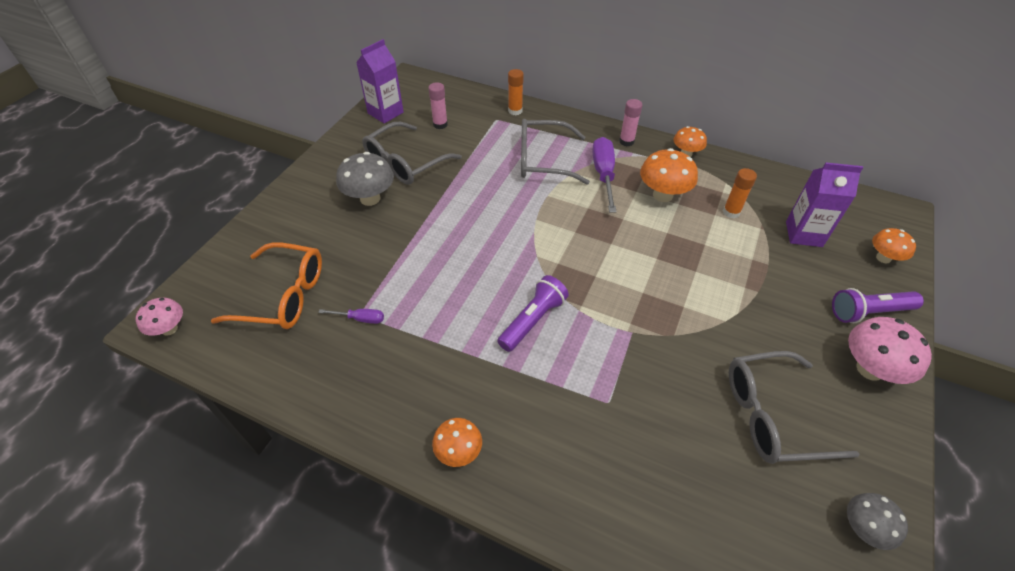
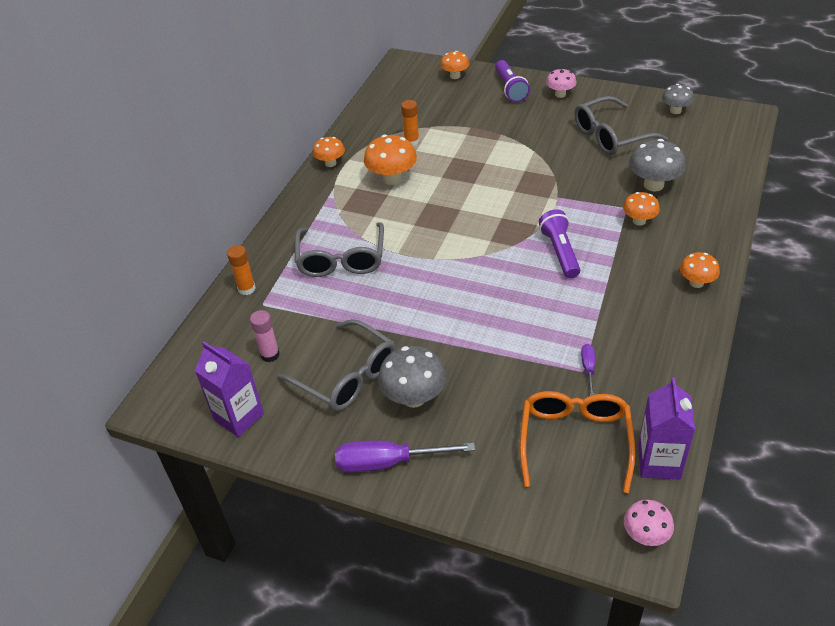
camera: 90 degrees left, 5 degrees down
(533, 320) = (560, 252): purple flashlight -> purple flashlight turned 45 degrees clockwise
(581, 412) = (639, 221): none -> orange mushroom
(603, 174) = (363, 215): purple screwdriver -> purple screwdriver (388, 462)
(626, 141) = (310, 201): pink glue stick -> none
(658, 447) = (653, 185): none -> grey mushroom
(772, 415) = (610, 136): grey glasses -> grey glasses turned 75 degrees clockwise
(803, 234) = (434, 108): purple carton -> purple carton (659, 462)
(870, 369) = (560, 94): pink mushroom -> pink mushroom, size x0.63

